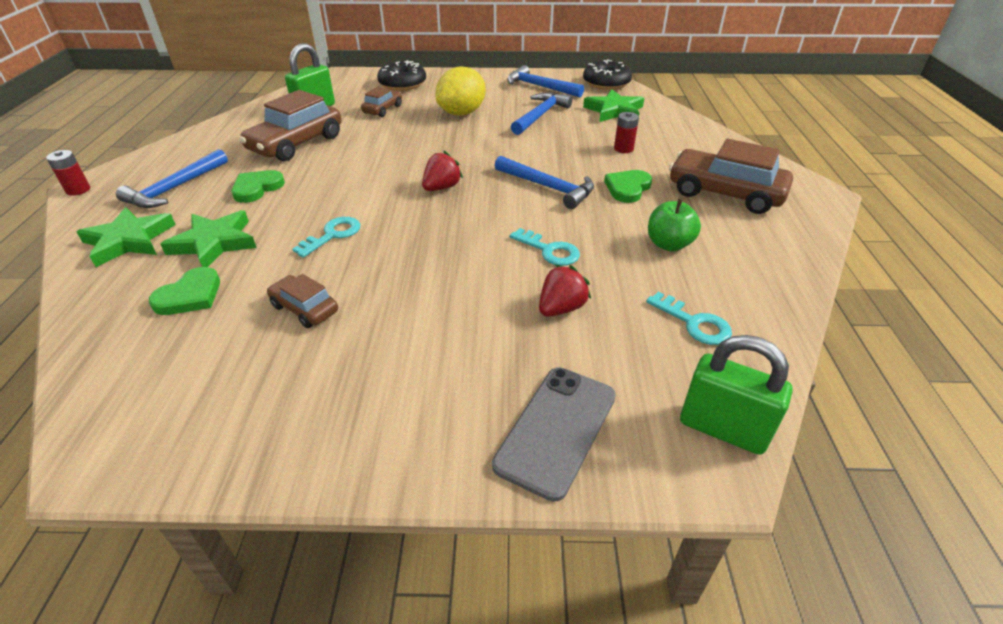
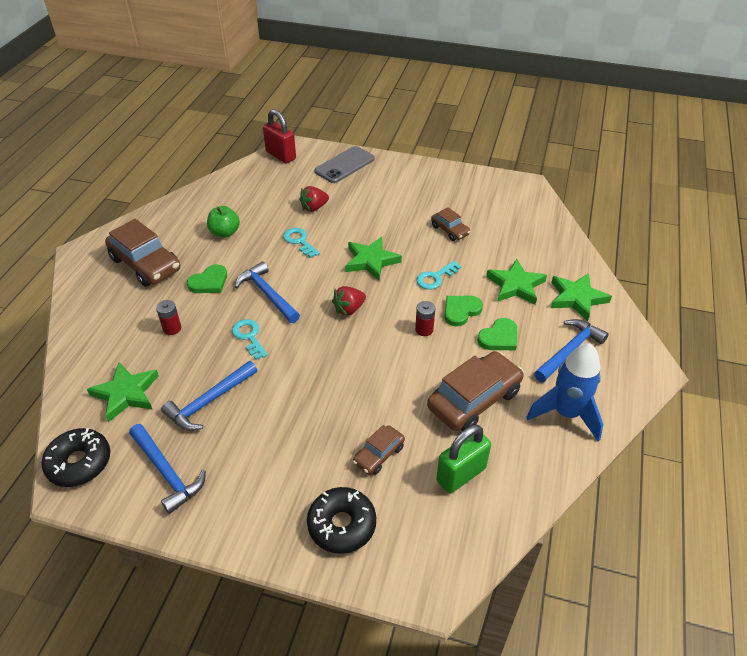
camera: 165 degrees left, 5 degrees up
(78, 190) = (654, 365): red battery -> red battery (424, 329)
(190, 295) = (517, 249): green heart -> green heart (461, 311)
(206, 146) = (566, 413): none -> blue rocket
(430, 241) = (371, 261): none -> green star
(462, 113) = (290, 425): yellow lemon -> none
(694, 323) = (254, 190): turquoise key -> turquoise key (249, 336)
(723, 429) = (281, 155): green padlock -> red padlock

